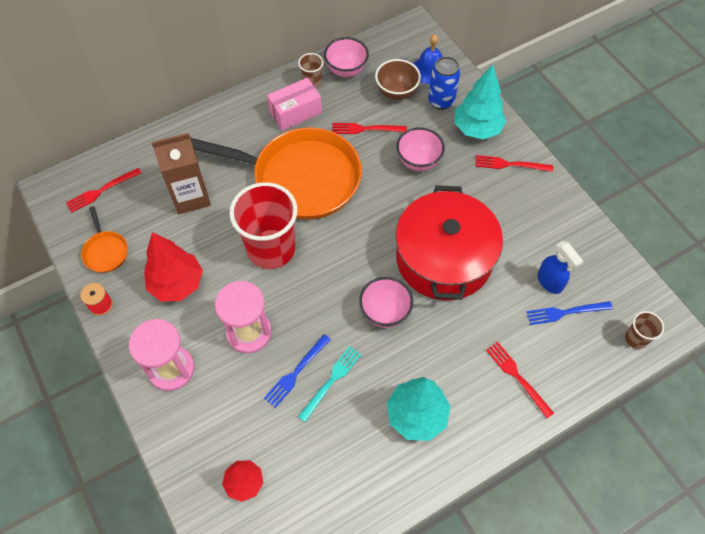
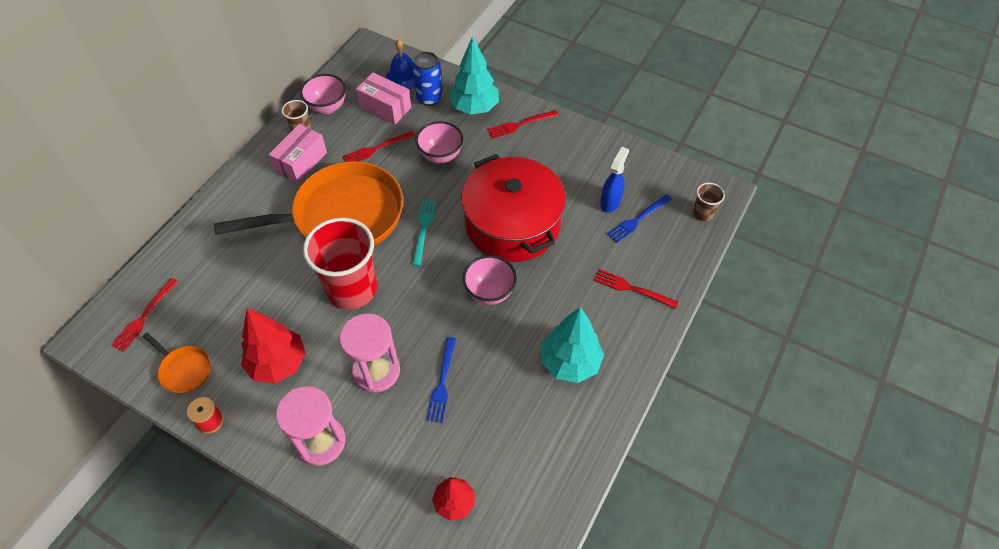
camera: 30 degrees left, 5 degrees down
(191, 197) = (243, 280): brown carton -> none
(331, 381) = (478, 373): turquoise fork -> turquoise fork (423, 229)
(396, 92) = (385, 107): brown bowl -> pink box
(549, 282) = (610, 202): blue spray bottle -> blue spray bottle turned 90 degrees counterclockwise

